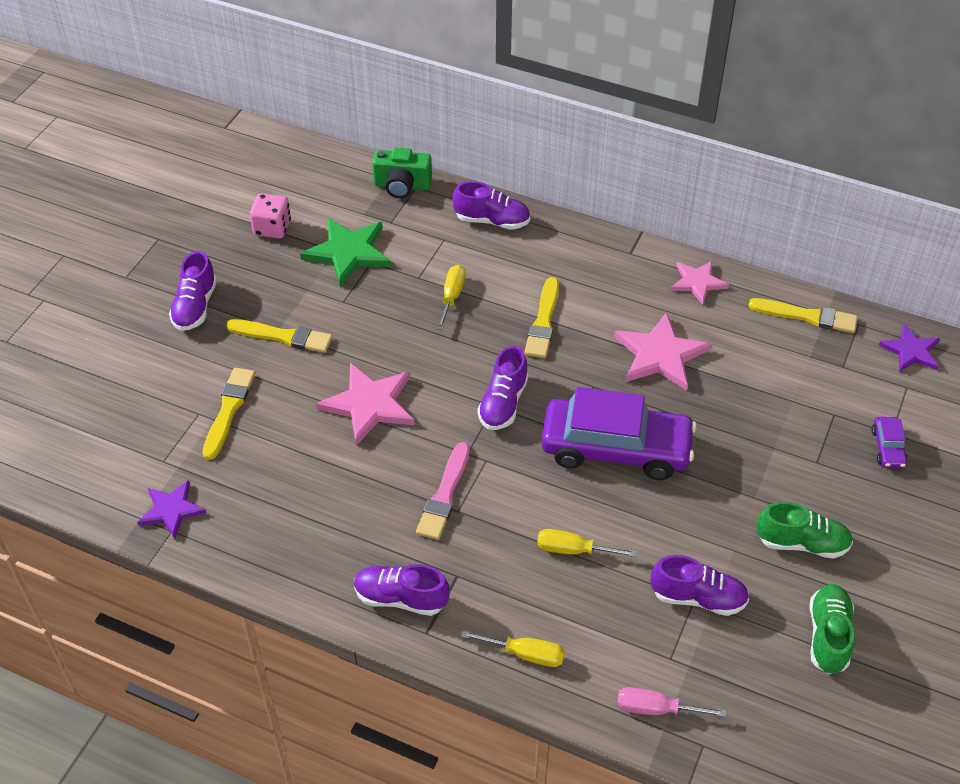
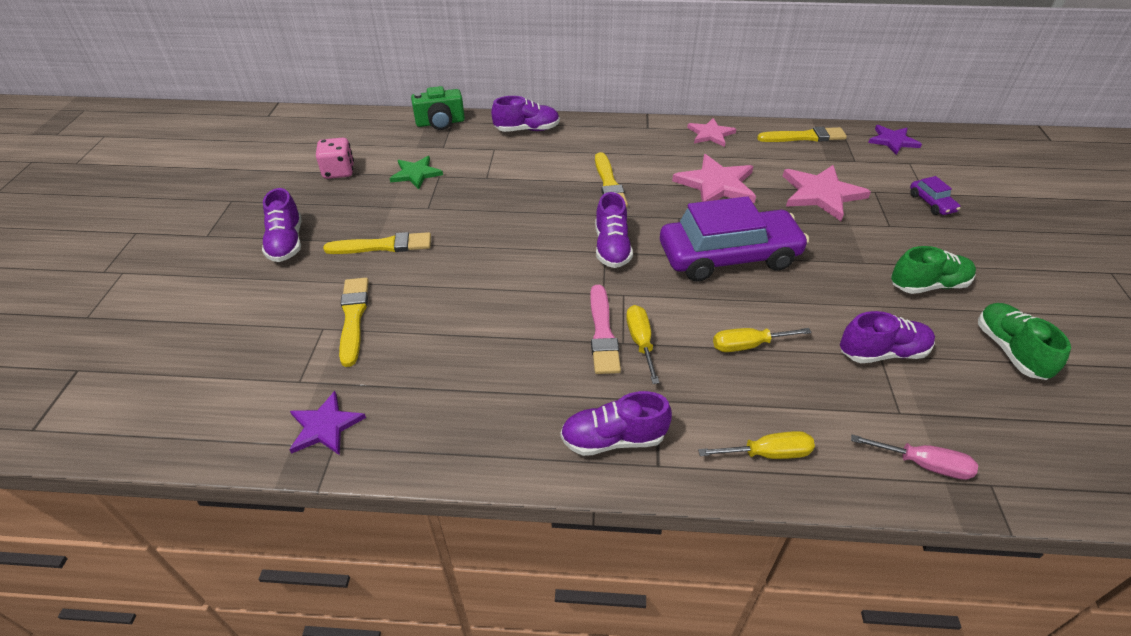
camera: 20 degrees left, 5 degrees down
(348, 252) = (416, 174): green star -> green star, size x0.63
(369, 405) = (491, 278): pink star -> pink star (821, 194)
(452, 297) = (522, 184): yellow screwdriver -> yellow screwdriver (640, 342)
(656, 709) = (923, 464): pink screwdriver -> pink screwdriver turned 150 degrees counterclockwise

